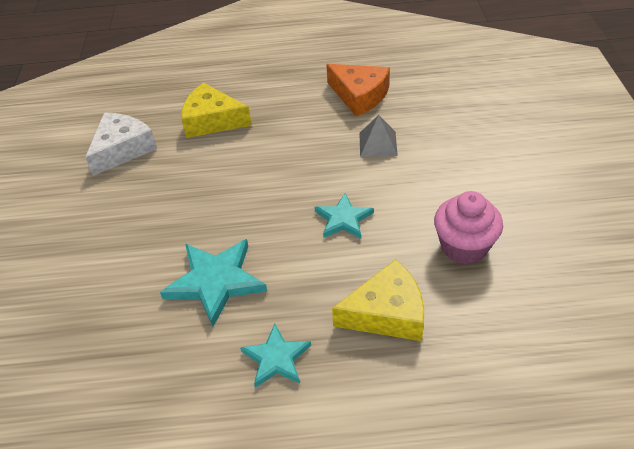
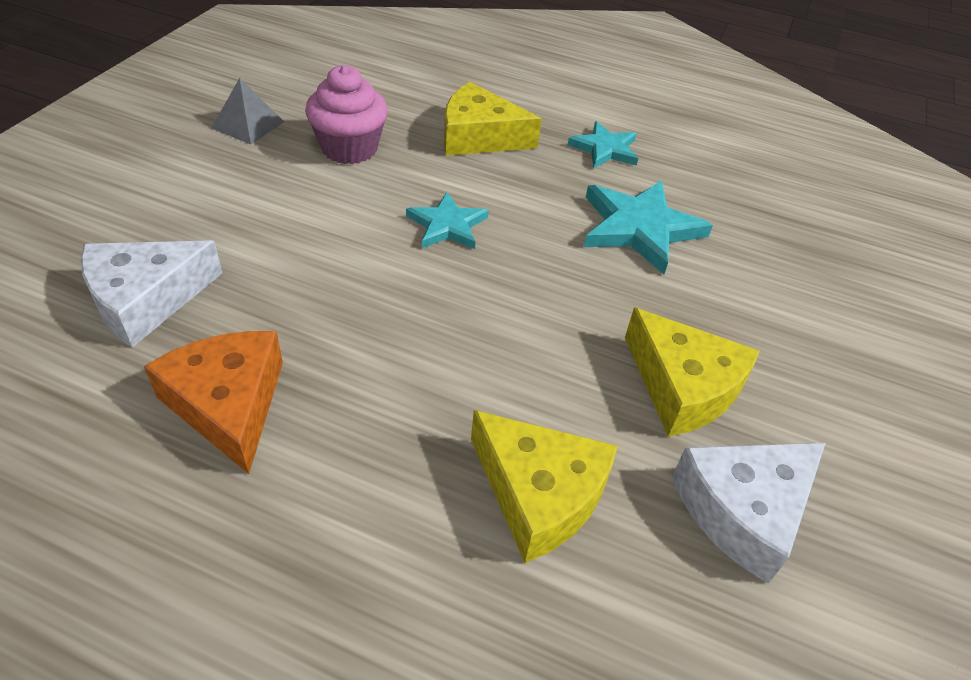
camera: 160 degrees left, 0 degrees up
(159, 187) = (683, 386): none -> yellow cheese
(378, 144) = (304, 297): grey pyramid -> grey pyramid (248, 125)
(445, 111) = (146, 299): none -> white cheese

